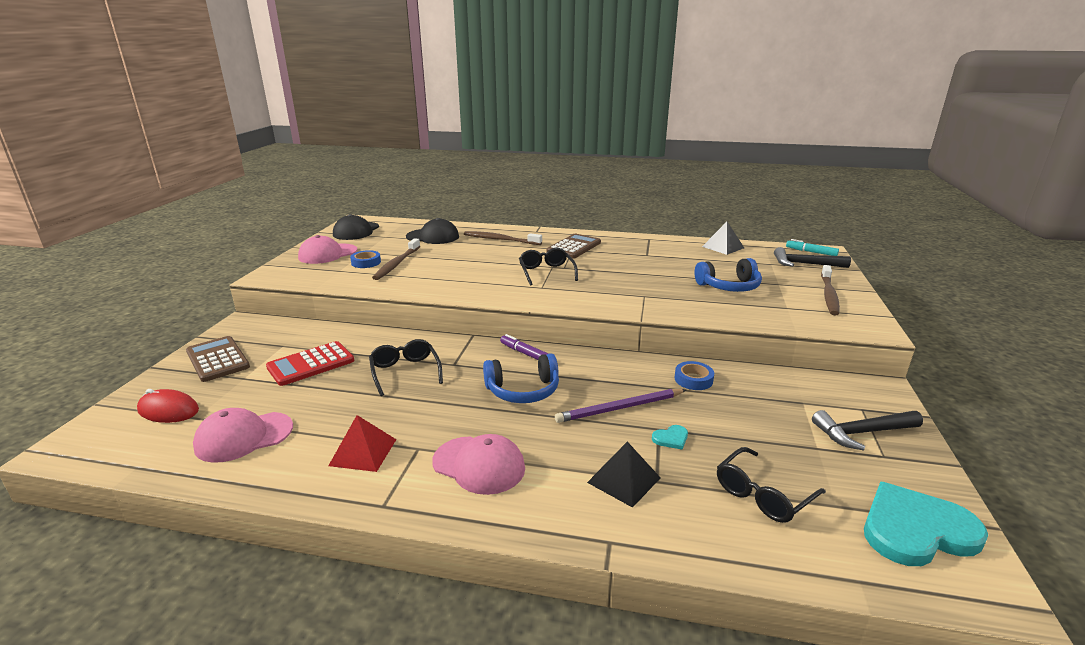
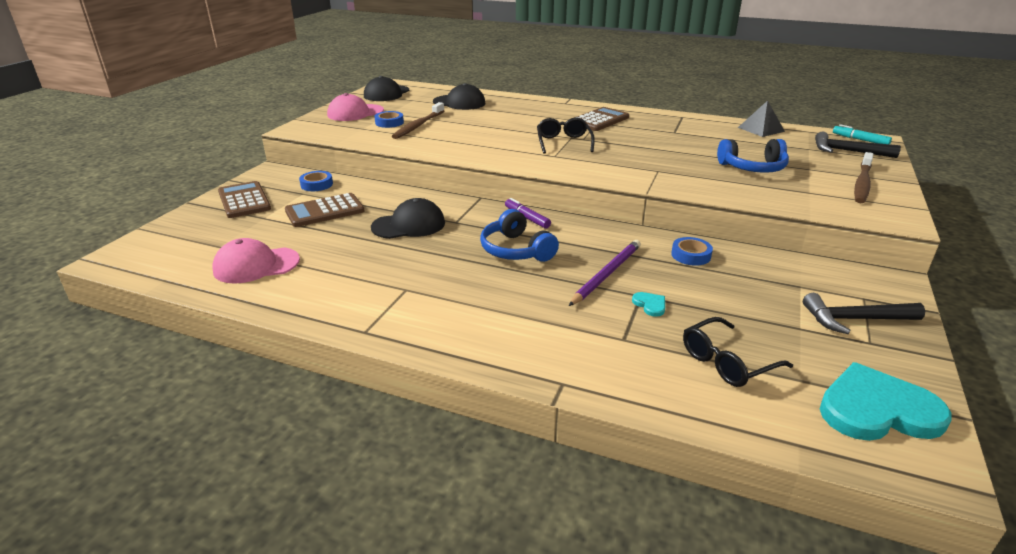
camera: 10 degrees right, 5 degrees up
(168, 410) = (197, 238): red mouse -> none
(296, 334) = (317, 184): none -> blue tape
(311, 364) = (325, 211): red calculator -> brown calculator
(363, 452) = (356, 287): red pyramid -> none
(405, 372) = (409, 225): black glasses -> black cap
(479, 465) = (458, 308): pink cap -> none
(500, 240) = (525, 109): brown toothbrush -> none
(523, 390) = (516, 250): blue headphones -> blue headphones turned 60 degrees clockwise
(620, 408) = (607, 274): purple pencil -> purple pencil turned 135 degrees clockwise
(624, 480) = (592, 335): black pyramid -> none
(671, 438) = (650, 305): turquoise heart -> turquoise heart turned 105 degrees counterclockwise

